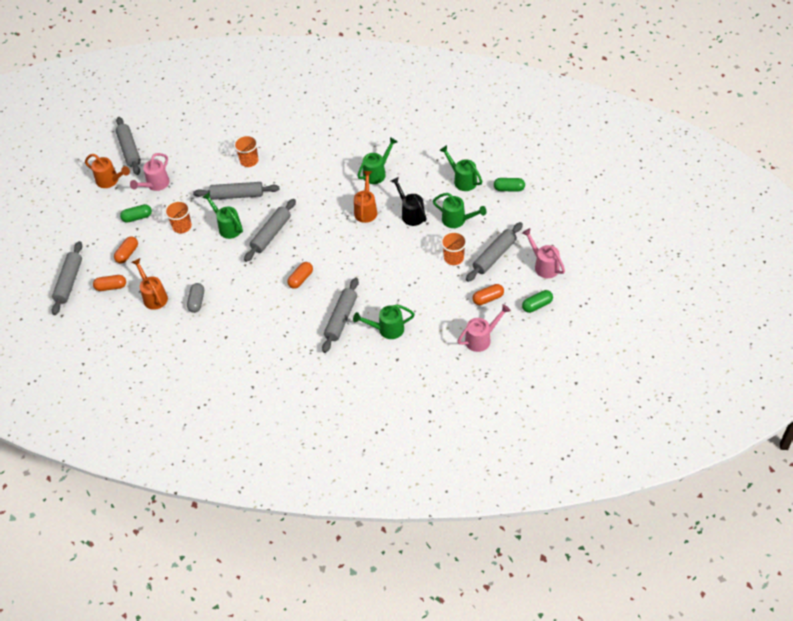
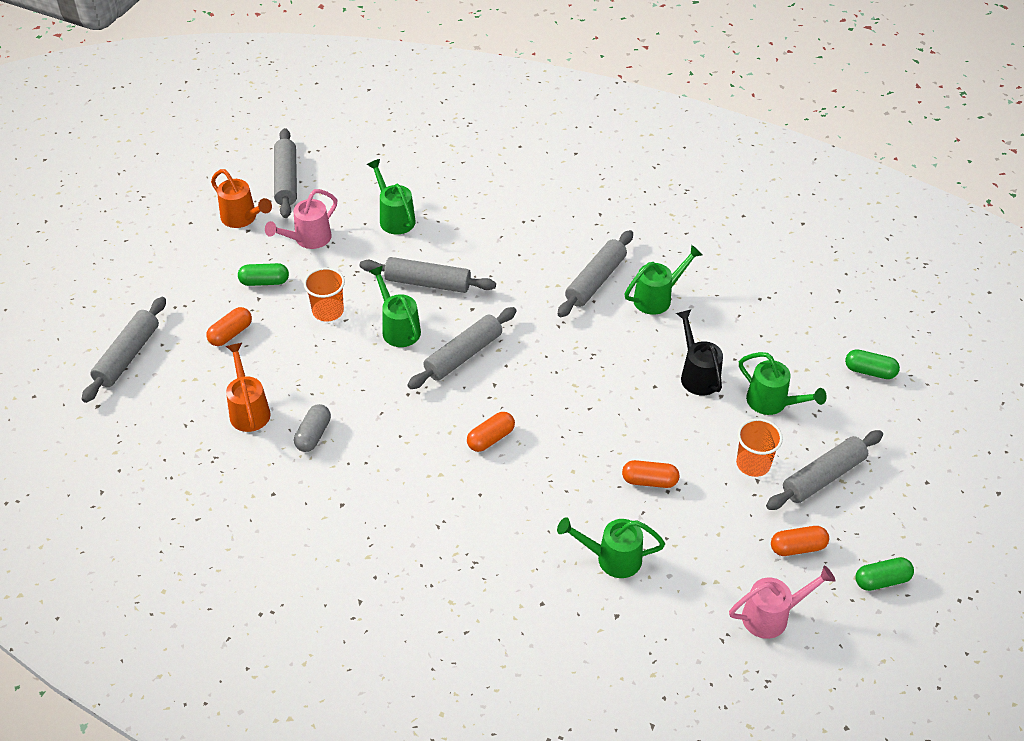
camera: 10 degrees right, 5 degrees down
(111, 287) = (188, 379): orange capsule -> orange capsule (649, 481)
(249, 161) = (461, 235): orange cup -> none
(341, 319) = (539, 521): grey rolling pin -> grey rolling pin (595, 281)
(366, 210) = (625, 352): orange watering can -> none
(462, 180) = (795, 340): green watering can -> green watering can (394, 218)
(544, 266) = (906, 514): pink watering can -> none

